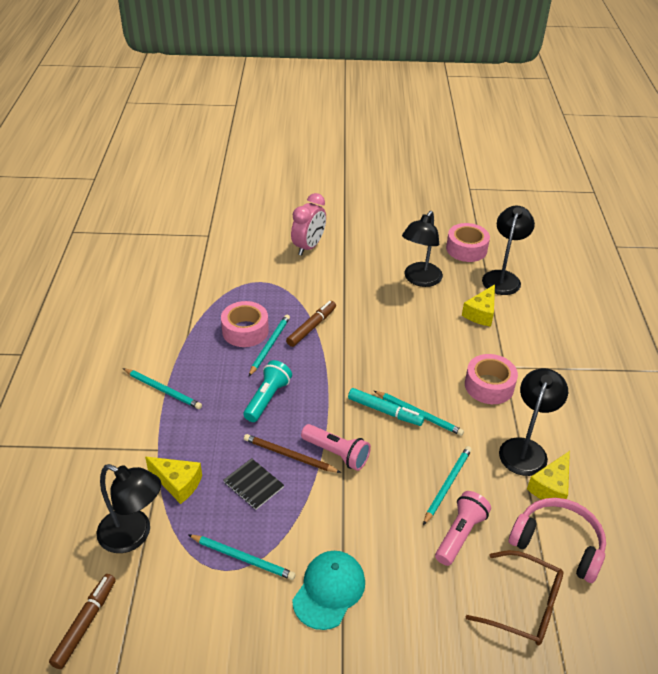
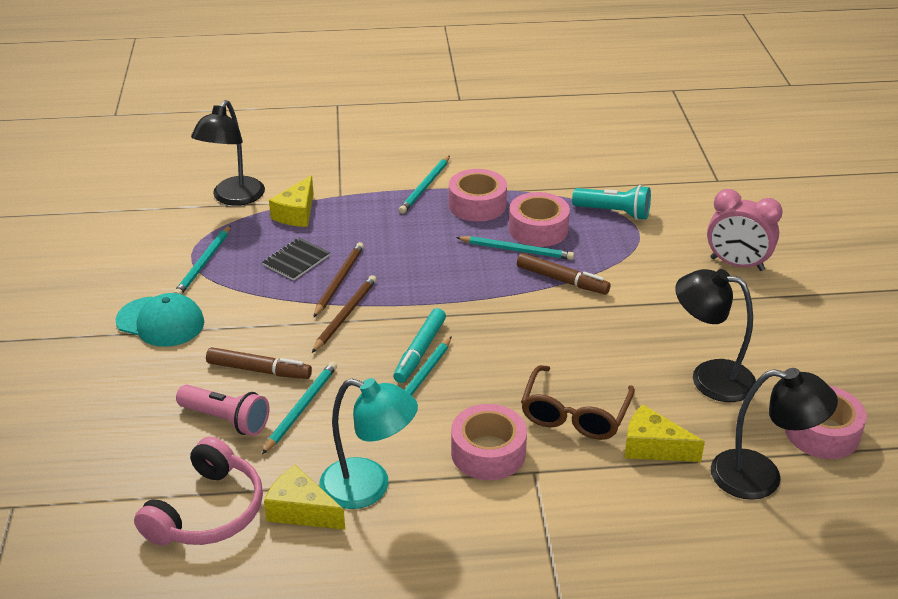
camera: 85 degrees right, 5 degrees down
(85, 623) = (143, 188): brown marker -> brown marker (259, 370)
(201, 360) = (477, 205): none -> pink tape
(267, 398) = (425, 257): turquoise flashlight -> turquoise flashlight (613, 212)
(336, 453) = (345, 315): pink flashlight -> brown pencil
(447, 485) = (301, 408): turquoise pencil -> turquoise pencil turned 90 degrees counterclockwise
(524, 606) = (123, 473): brown glasses -> brown glasses (574, 414)
(525, 449) = (369, 487): black lamp -> turquoise lamp

